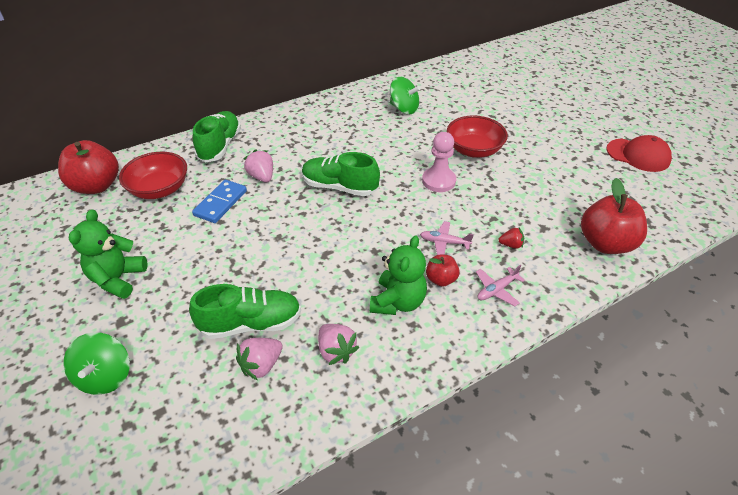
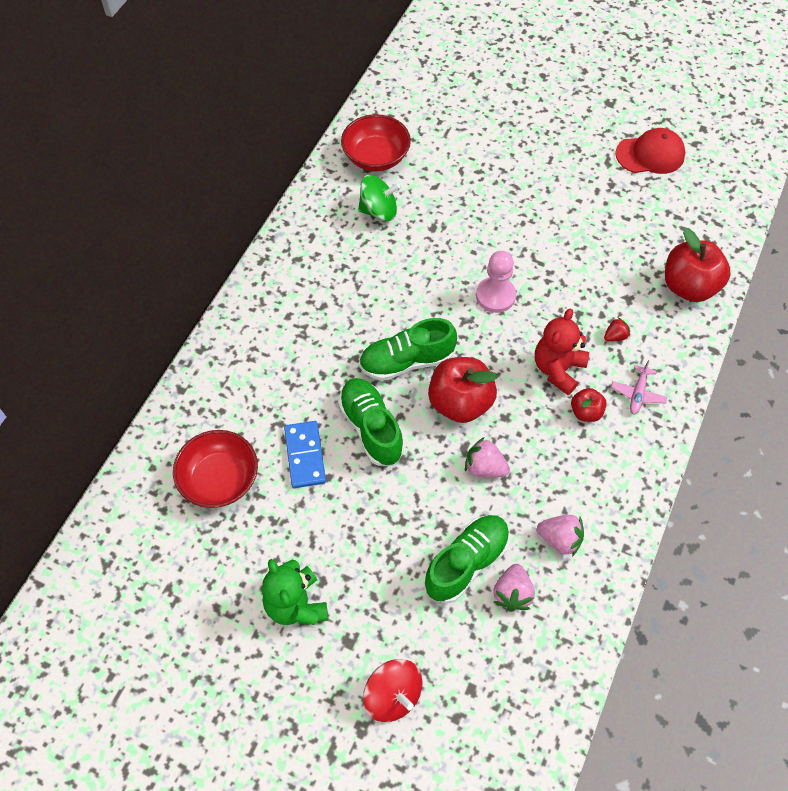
camera: 35 degrees left, 15 degrees up
(97, 186) = (142, 519): red apple -> red apple (460, 403)
(106, 376) = (393, 695): green spinning top -> red spinning top
(220, 146) = (225, 382): green shoe -> green shoe (371, 428)
(262, 177) = (314, 396): pink strawberry -> pink strawberry (484, 467)
(398, 302) = (569, 458): green teddy bear -> none
(444, 242) = (558, 369): pink plane -> red teddy bear
(473, 150) = (497, 233): red bowl -> red bowl (376, 157)

